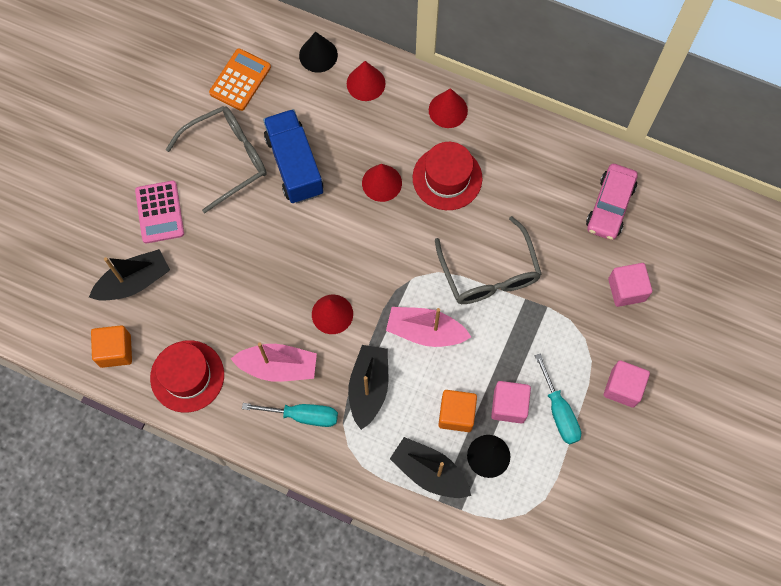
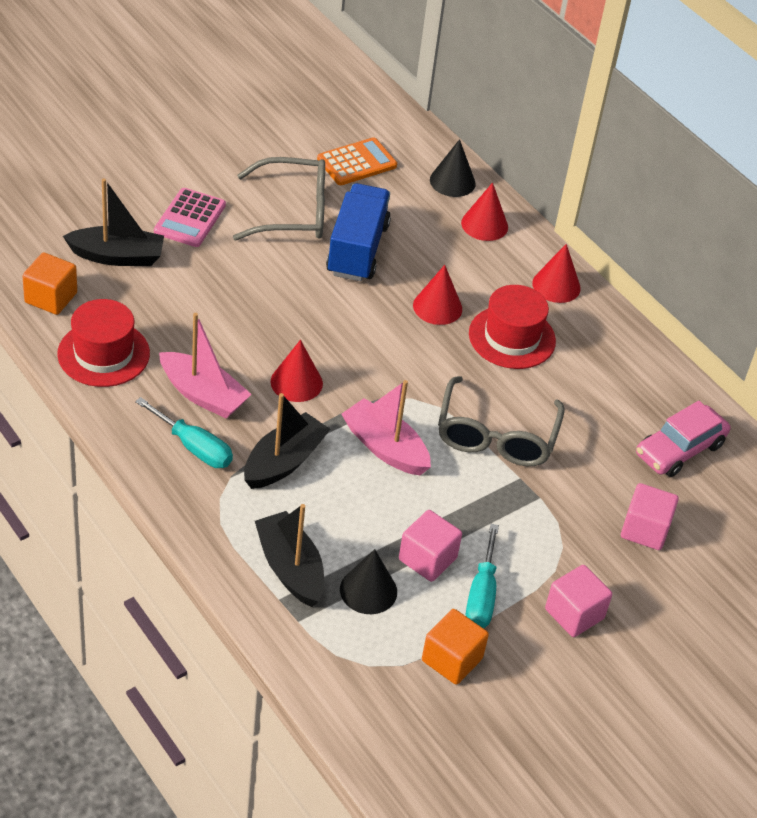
camera: 25 degrees right, 25 degrees down
(456, 414) = (361, 535): orange cube -> orange cube (452, 659)

